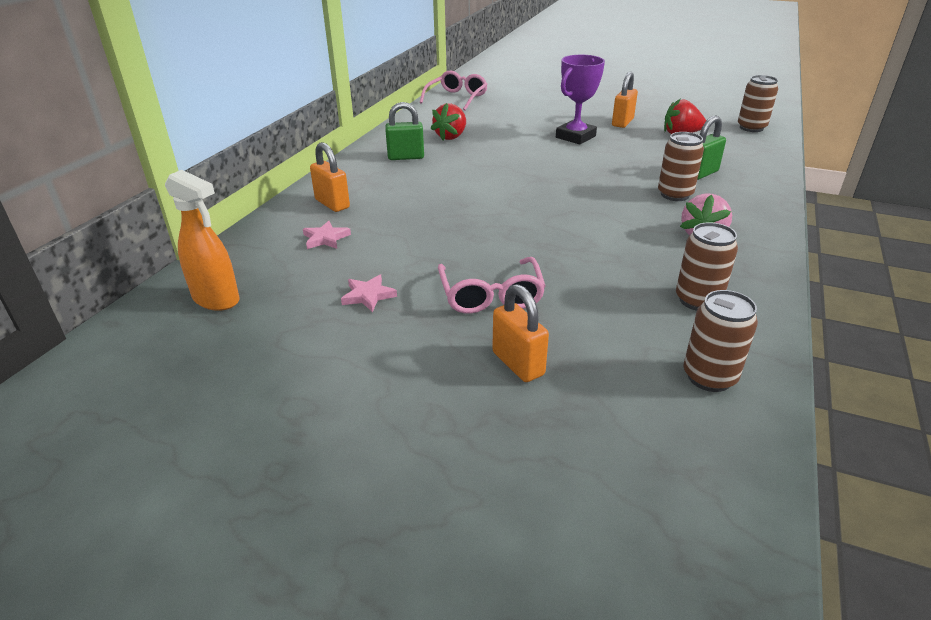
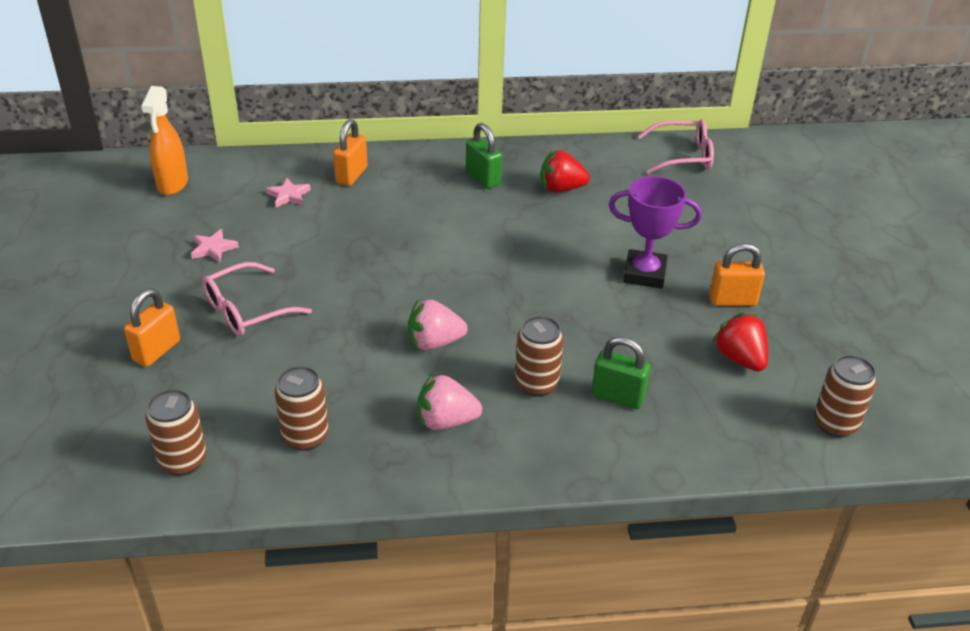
camera: 60 degrees right, 5 degrees up
(603, 219) = (434, 343): none -> pink strawberry

